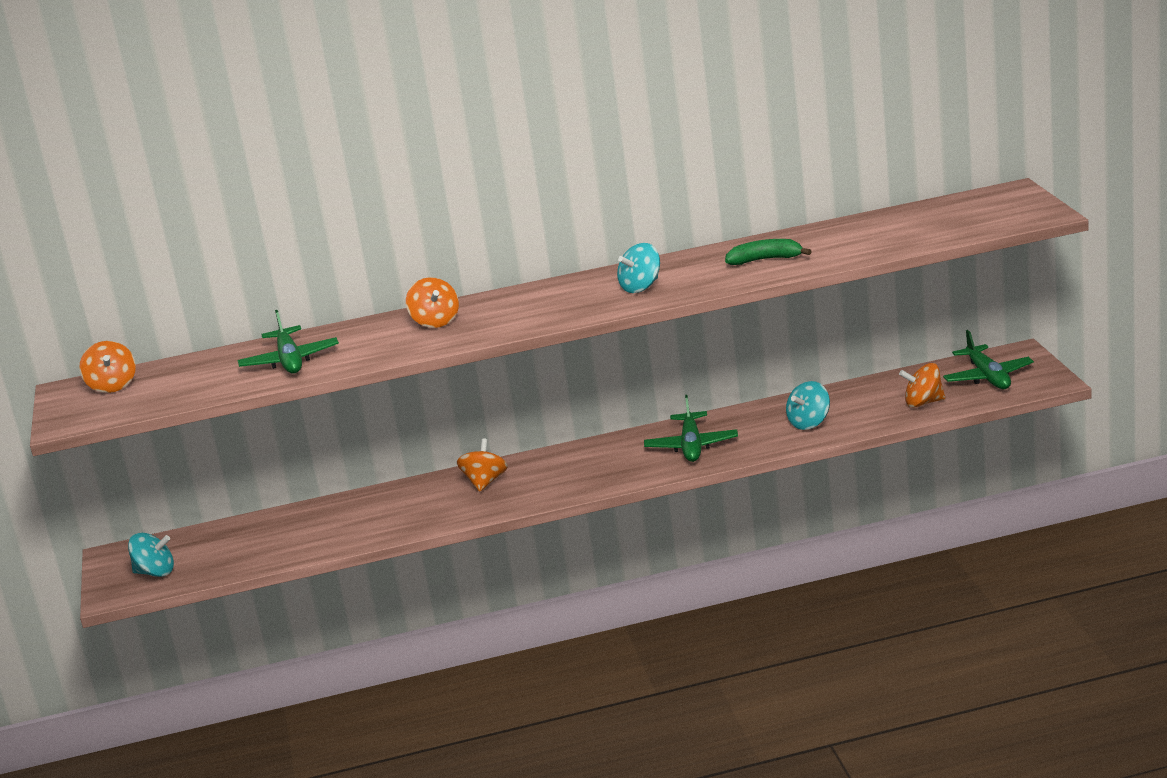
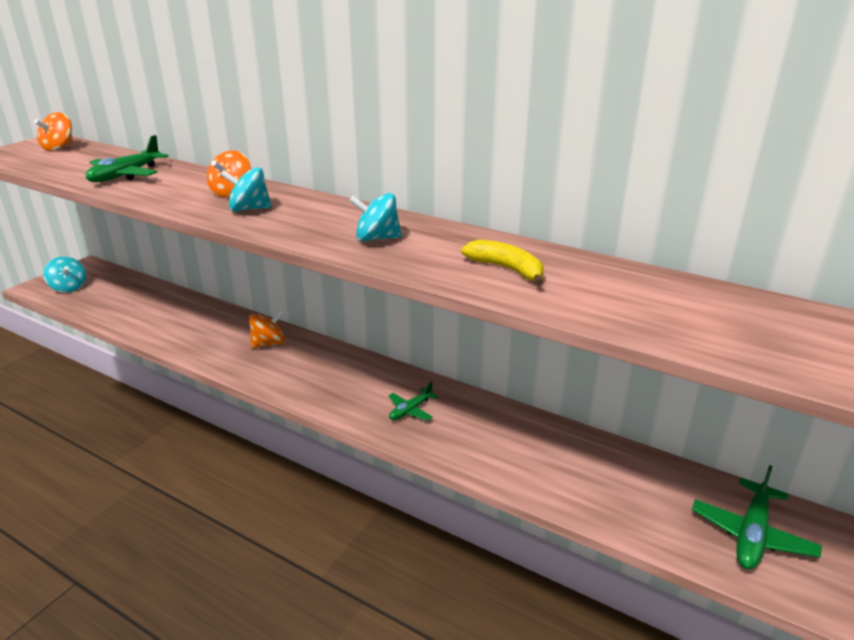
camera: 40 degrees right, 5 degrees up
(691, 446) = (410, 410): green plane -> green plane, size x0.60
(765, 260) = (507, 269): green banana -> yellow banana
(809, 423) = (519, 457): turquoise spinning top -> turquoise spinning top (249, 209)
(923, 403) = (643, 514): orange spinning top -> none

